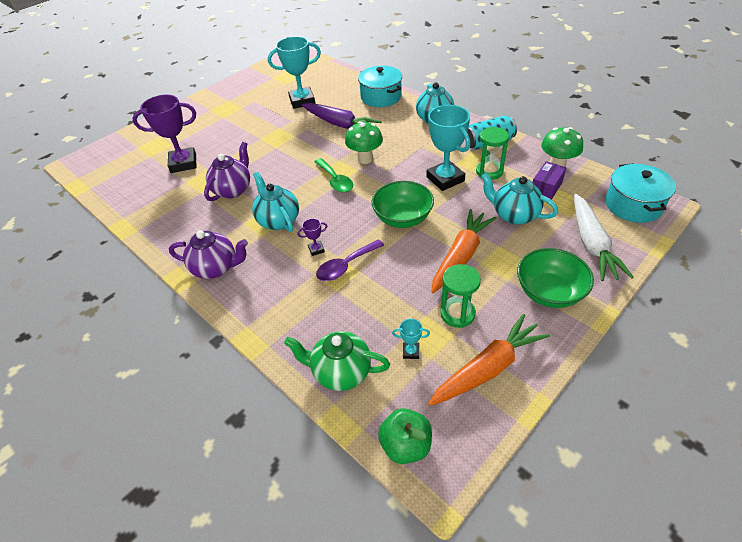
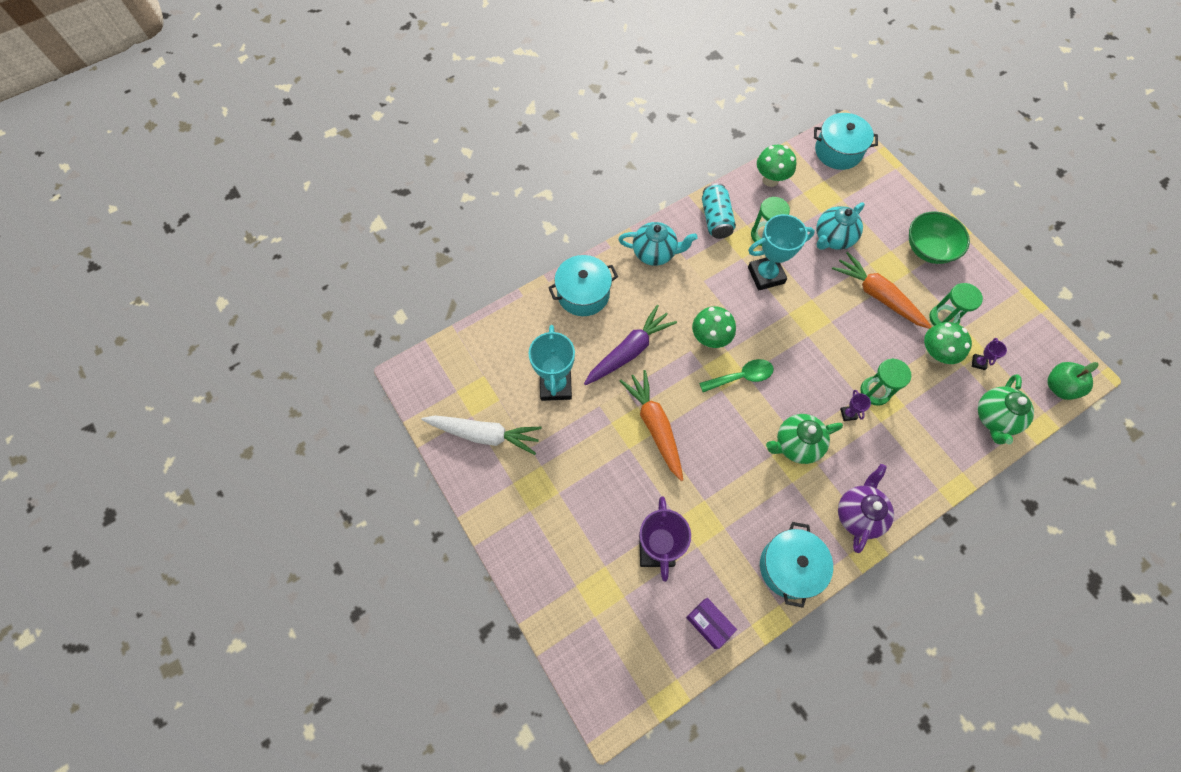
camera: 80 degrees left, 20 degrees up
(168, 231) = (789, 567): none -> turquoise pot
(233, 190) = (729, 489): purple teapot -> none
(278, 220) = (796, 444): turquoise teapot -> green teapot
(346, 266) = (875, 391): purple spoon -> green hourglass
(403, 218) = (818, 328): green bowl -> none
(406, 309) = (934, 355): none -> green mushroom
(411, 352) = (978, 362): turquoise trophy -> purple trophy
(488, 368) = (997, 315): orange carrot -> orange carrot (655, 426)
(546, 188) = (801, 201): purple box -> purple box (709, 624)
(591, 244) = (880, 199): white carrot -> white carrot (484, 434)

